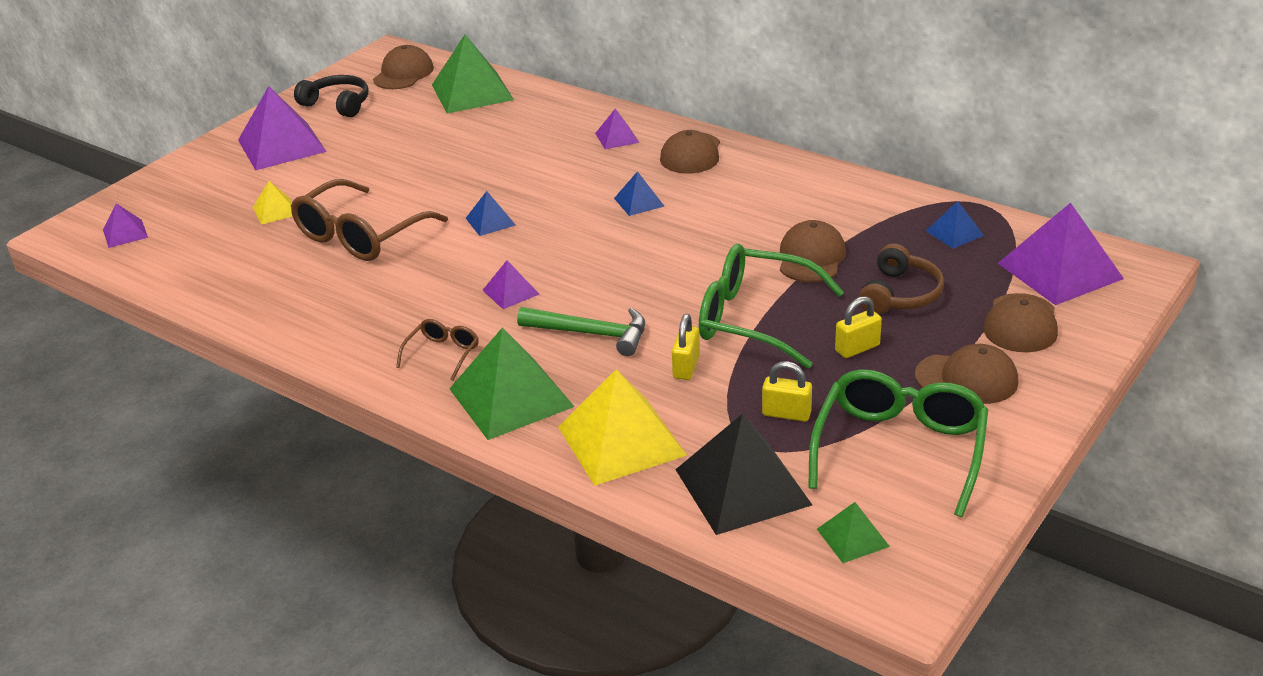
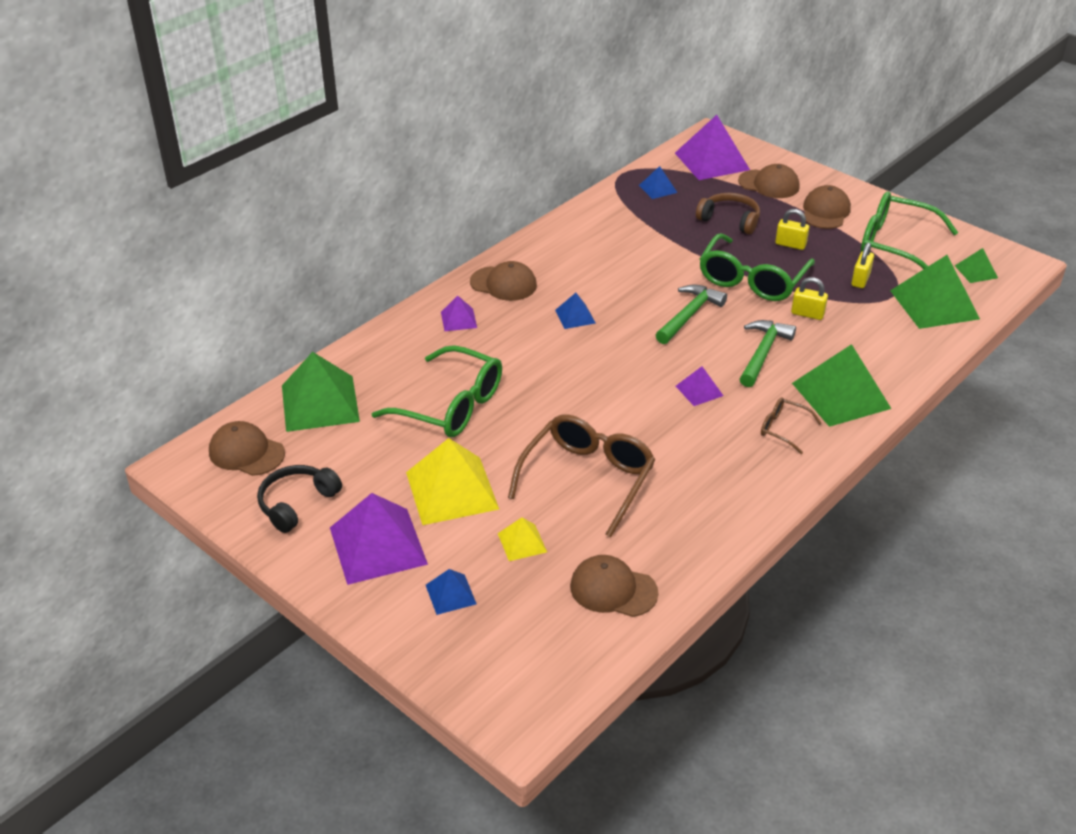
camera: 85 degrees left, 5 degrees up
(125, 233) = (535, 665): purple pyramid -> none
(361, 235) = (587, 479): brown glasses -> brown glasses turned 105 degrees counterclockwise
(472, 152) = (450, 406): none -> green glasses
(490, 221) = (584, 398): blue pyramid -> blue pyramid (451, 594)
(621, 440) = (890, 348): yellow pyramid -> yellow pyramid (451, 490)
(660, 276) = (689, 315): none -> green hammer
(742, 486) = (934, 304): black pyramid -> green pyramid
(811, 257) = (677, 247): brown cap -> brown cap (613, 589)
(857, 348) = (790, 244): yellow padlock -> yellow padlock turned 45 degrees counterclockwise

